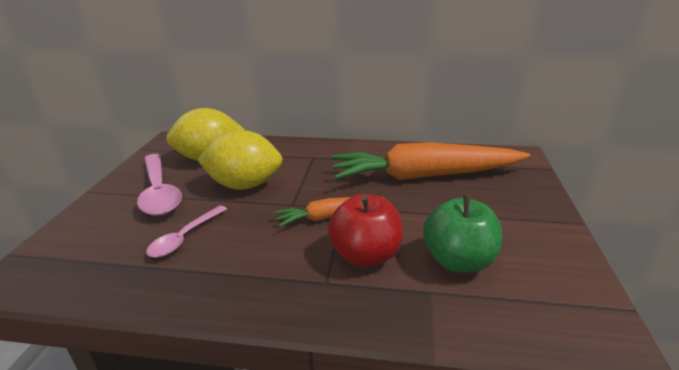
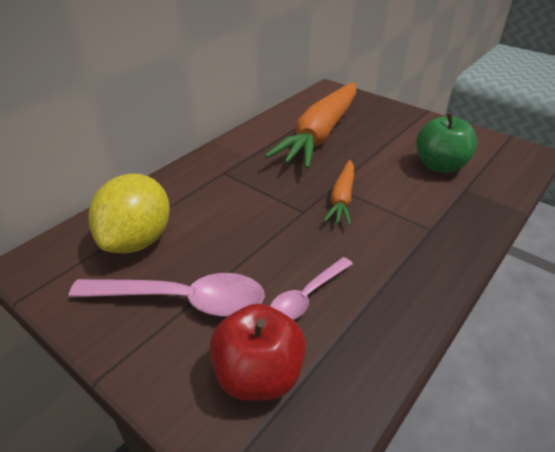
camera: 60 degrees left, 10 degrees up
(185, 238) = (307, 296): pink spoon -> pink spoon turned 75 degrees clockwise
(244, 185) = (236, 230): yellow lemon -> none
(365, 255) = (409, 199): red apple -> red apple (259, 375)

